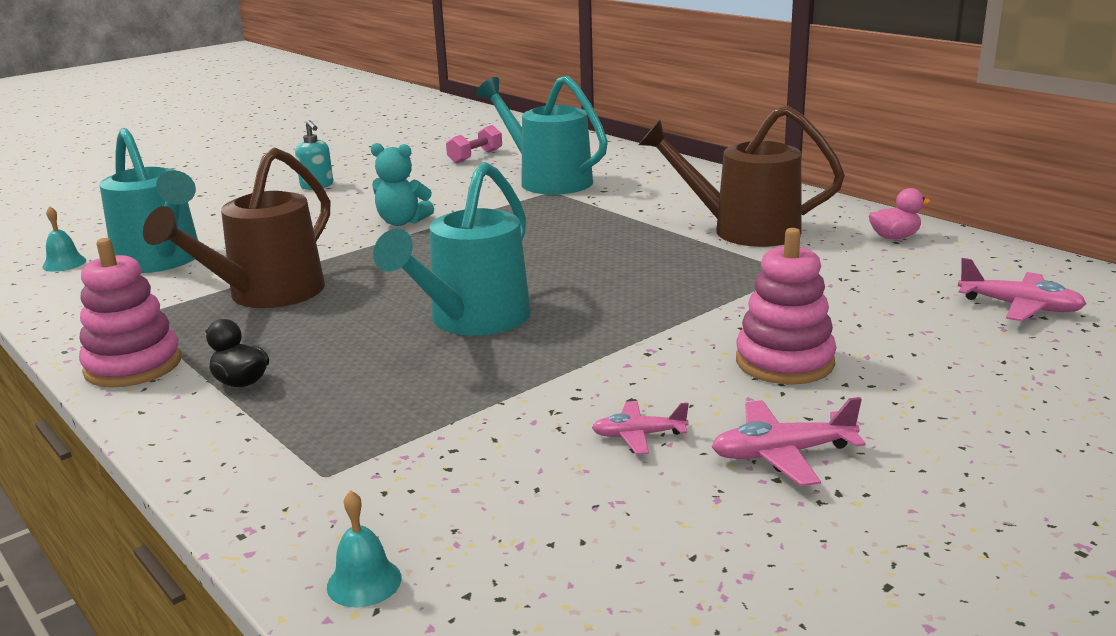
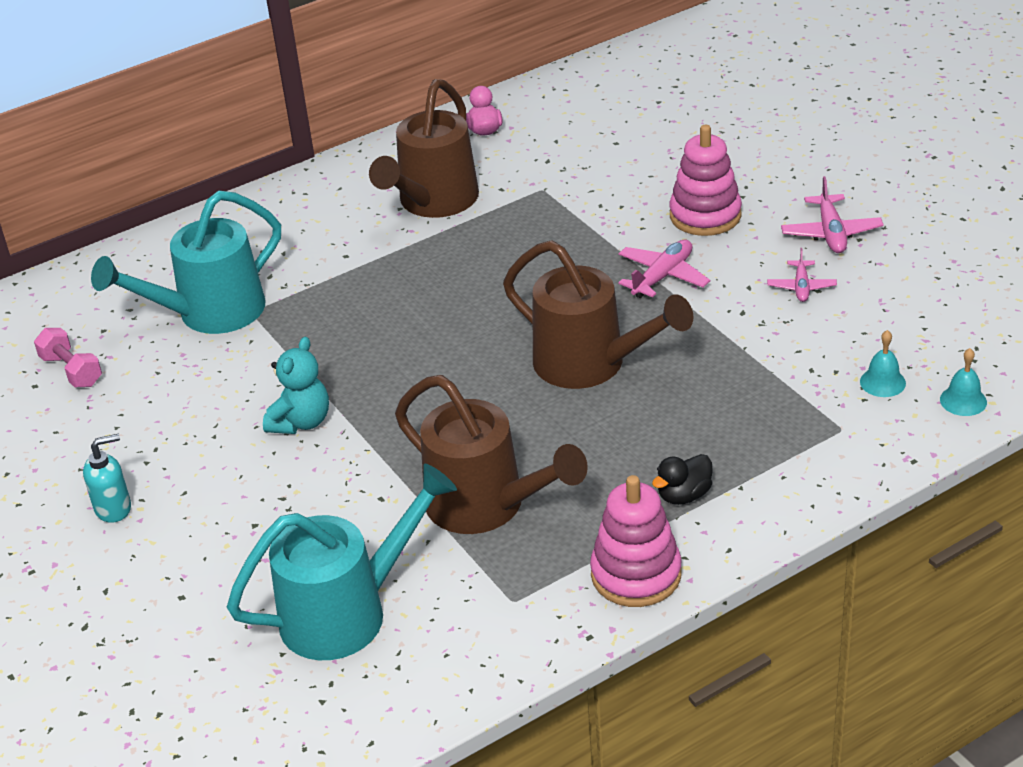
camera: 80 degrees left, 15 degrees up
(64, 263) = (317, 708): turquoise bell -> turquoise bell (882, 382)
(471, 321) = (591, 365): turquoise watering can -> brown watering can
(1019, 307) = (640, 106): pink plane -> pink plane (662, 277)

